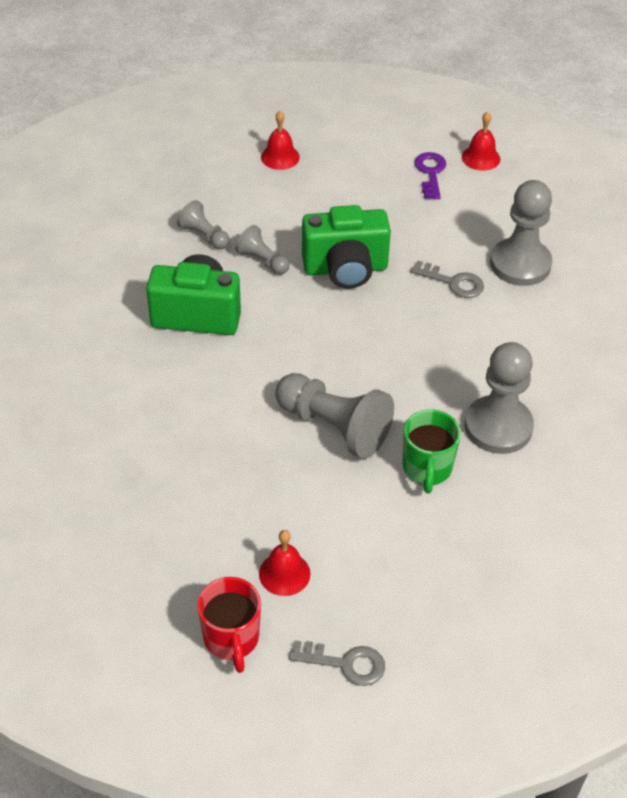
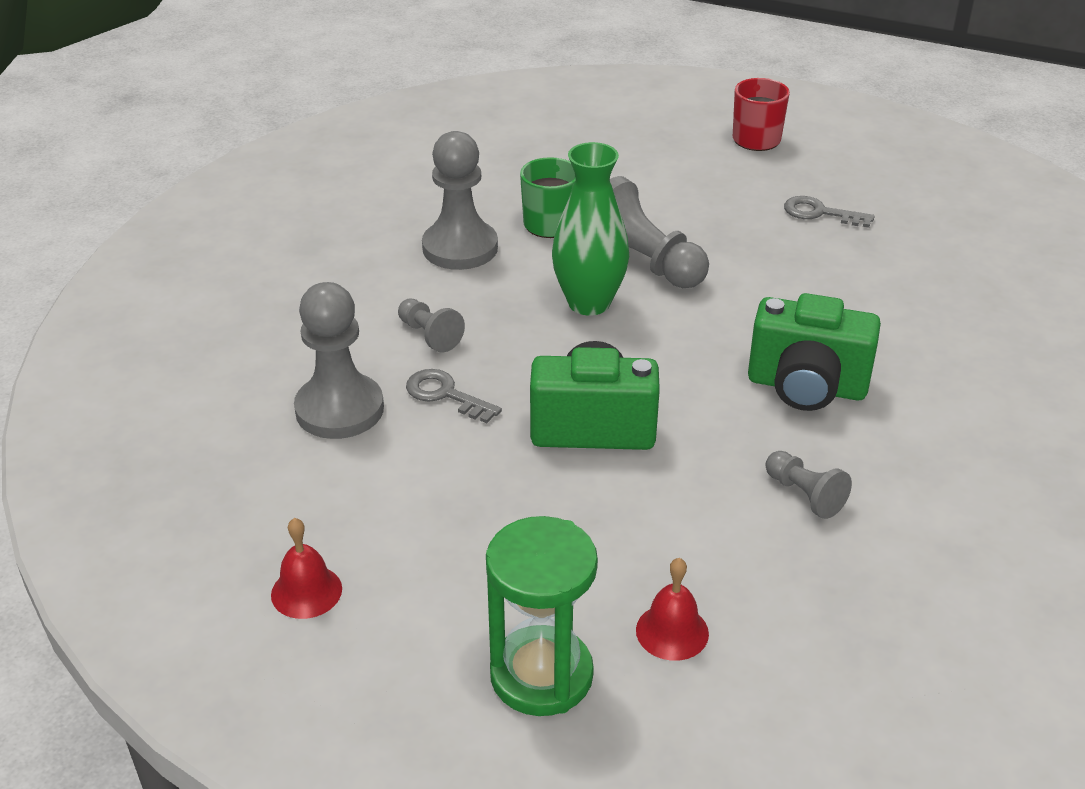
camera: 170 degrees left, 10 degrees down
(262, 261) = (714, 449): grey pawn -> grey pawn (429, 335)
(284, 573) = (707, 169): red bell -> none
(344, 133) = (541, 675): none -> green hourglass
(345, 663) = (660, 121): grey key -> grey key (820, 213)
(370, 376) = (589, 303): none -> green vase
(430, 173) = (408, 570): purple key -> none

